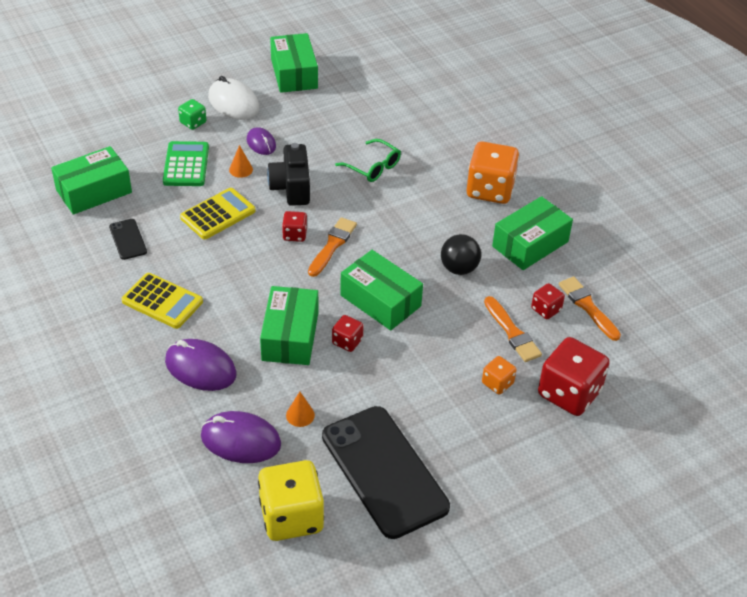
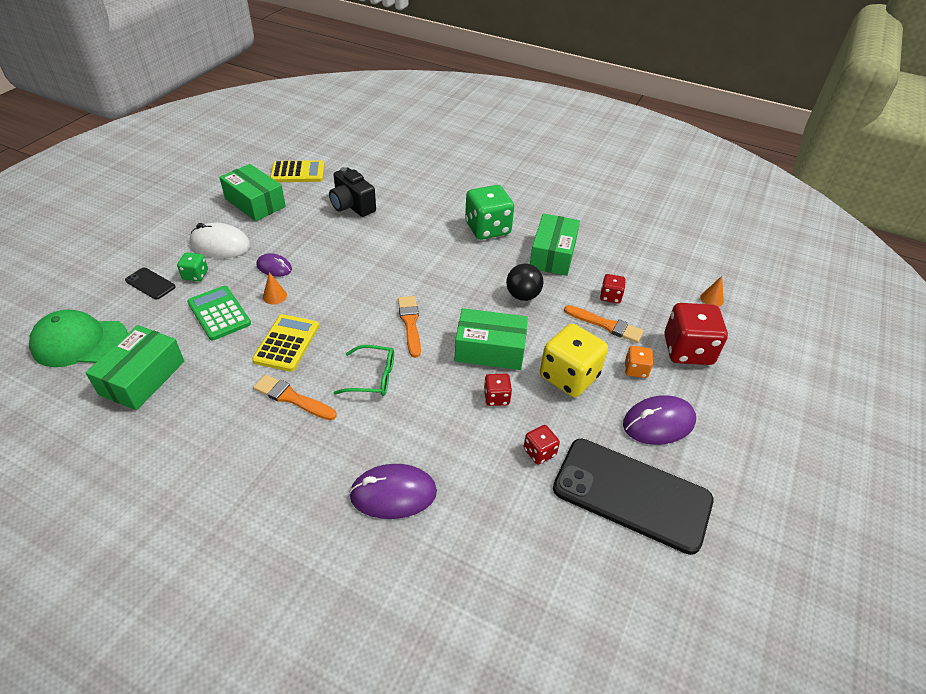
camera: 35 degrees left, 0 degrees up
(71, 142) = (79, 342): none -> green cap
(128, 239) = (216, 407): black phone -> black phone (150, 284)
(162, 301) = (301, 449): yellow calculator -> yellow calculator (298, 172)
(240, 440) = (492, 543): purple mouse -> purple mouse (658, 423)
(290, 336) = (446, 418): green box -> none
(291, 188) = (333, 292): black camera -> black camera (352, 206)
(291, 517) = (603, 589): yellow dice -> yellow dice (569, 376)
(295, 235) = (371, 329): red dice -> red dice (539, 452)
(300, 415) = (520, 486): orange cone -> orange cone (711, 299)
(373, 167) = (385, 248): green glasses -> green glasses (373, 377)
(490, 190) = (487, 228): orange dice -> green dice
(587, 307) = (634, 281): orange brush -> orange brush (292, 398)

